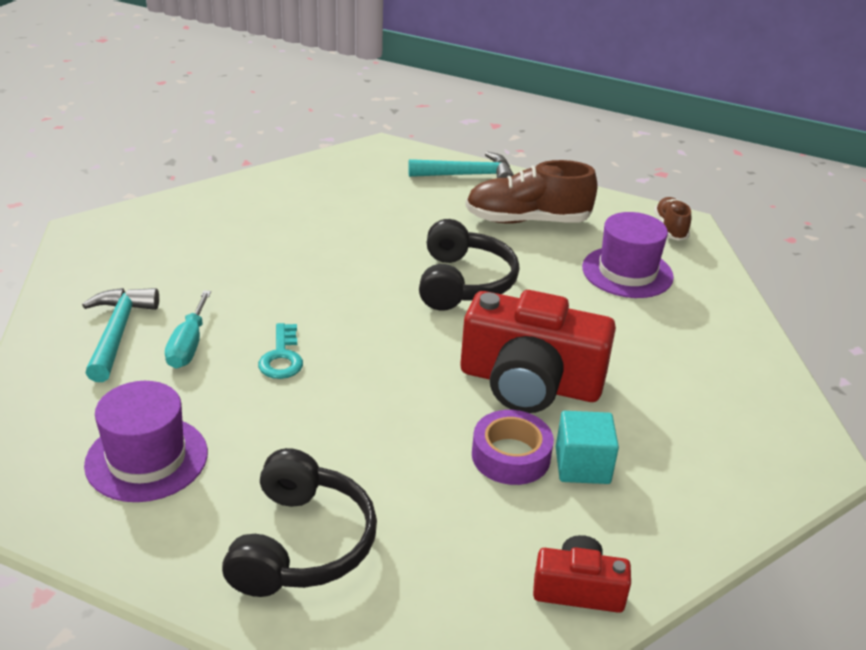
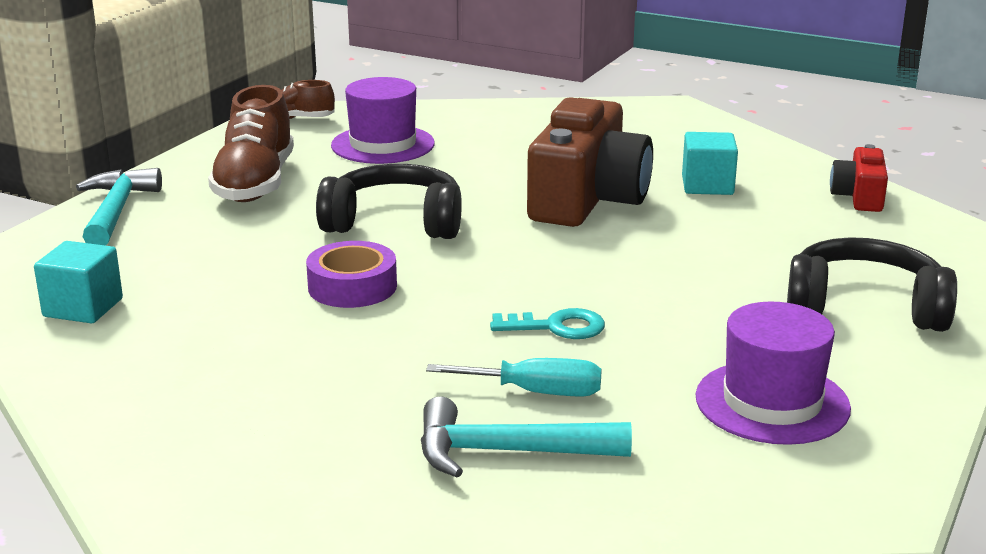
camera: 85 degrees left, 10 degrees down
(325, 180) = (83, 308): none -> turquoise cube
(511, 456) = (703, 213): purple tape -> purple tape (352, 287)
(530, 383) = (587, 199): red camera -> brown camera

